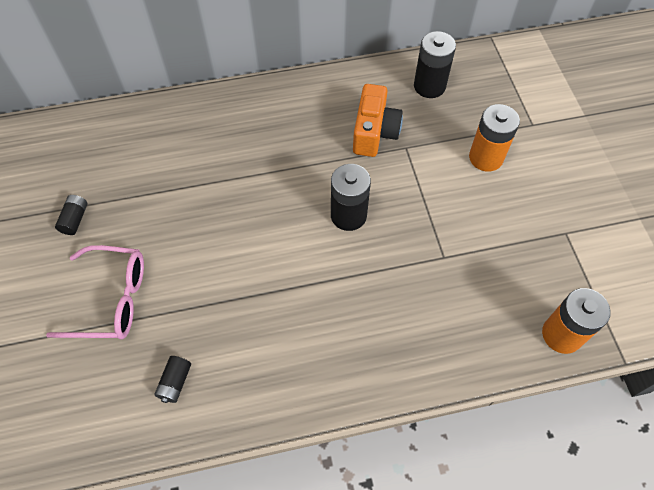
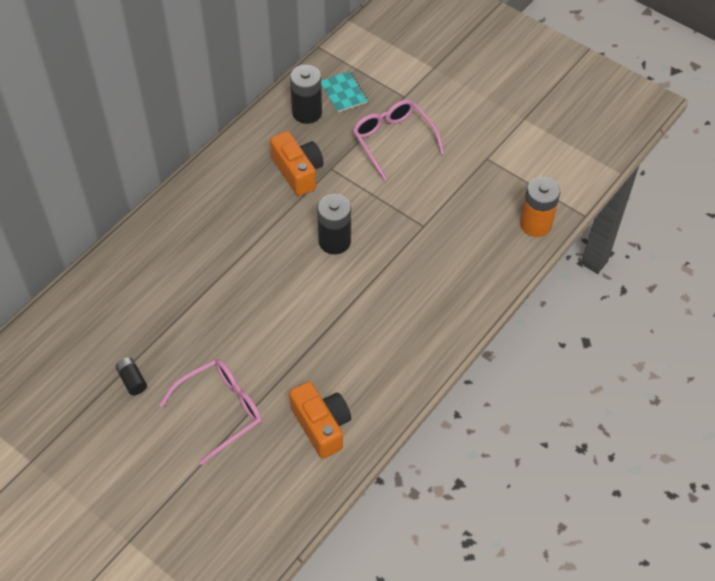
camera: 40 degrees left, 5 degrees down
(175, 382) = (321, 425): black battery -> orange camera
(478, 88) = (343, 93): none -> turquoise notebook
(486, 157) = (393, 140): orange battery -> pink glasses

